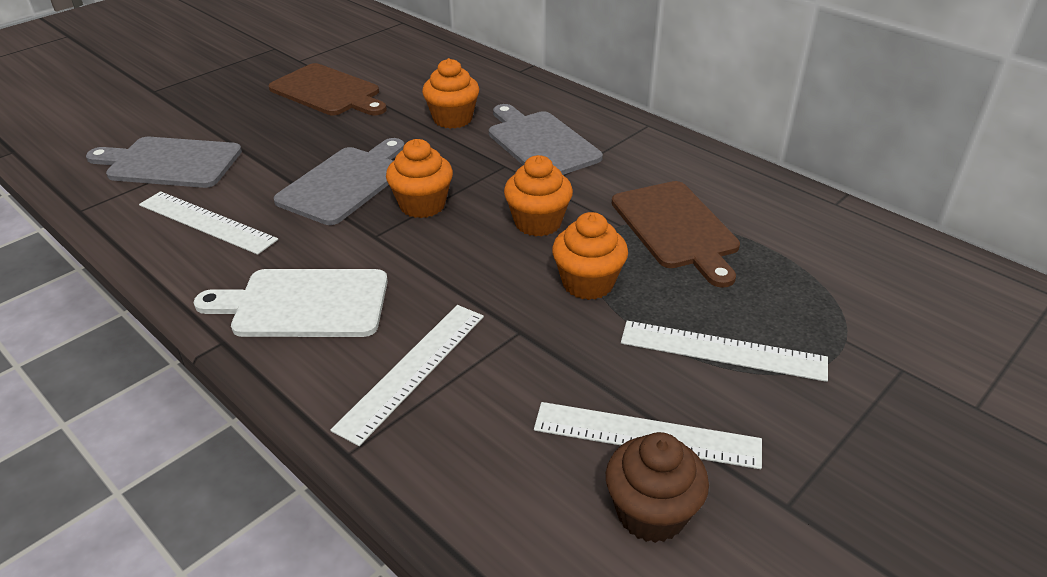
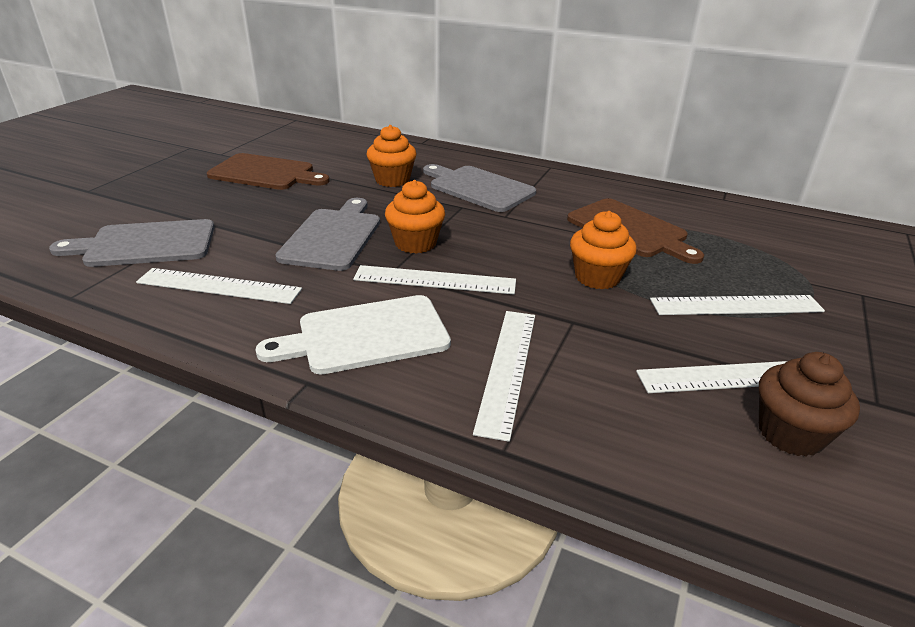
camera: 20 degrees left, 5 degrees down
(412, 253) = (435, 280): none -> white ruler
(538, 223) = (522, 242): orange cupcake -> none

